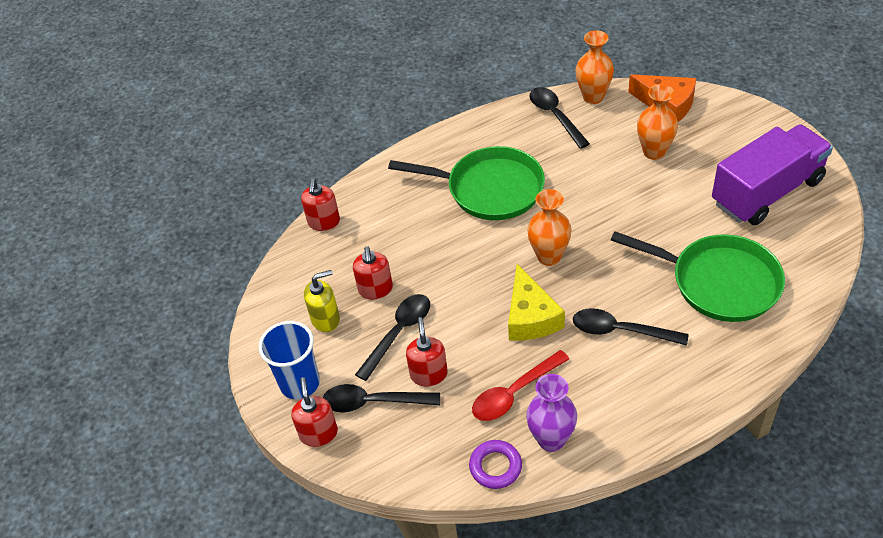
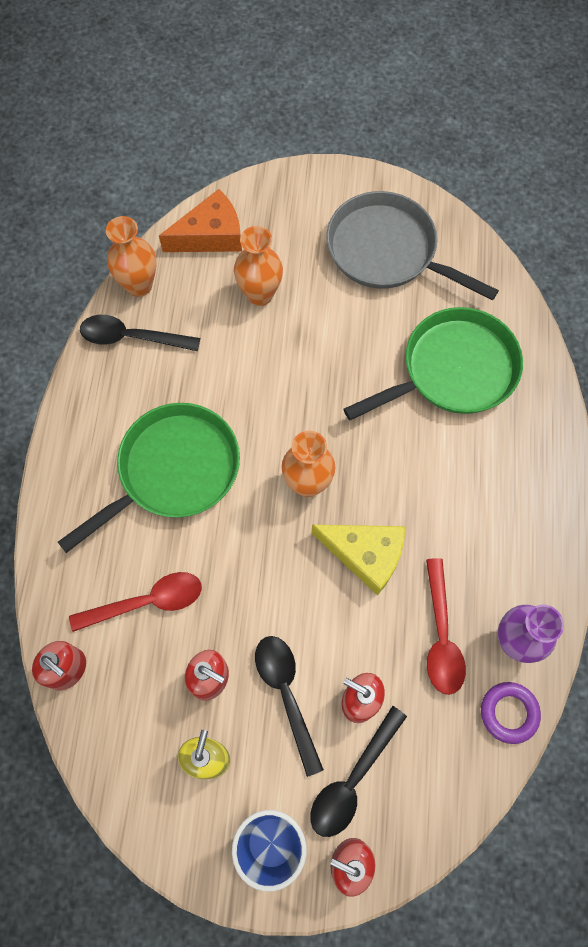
camera: 60 degrees left, 20 degrees up
(395, 230) = (147, 602): none -> red spoon
(620, 331) = (442, 490): black spoon -> none
(767, 192) = (387, 251): purple truck -> grey pan

